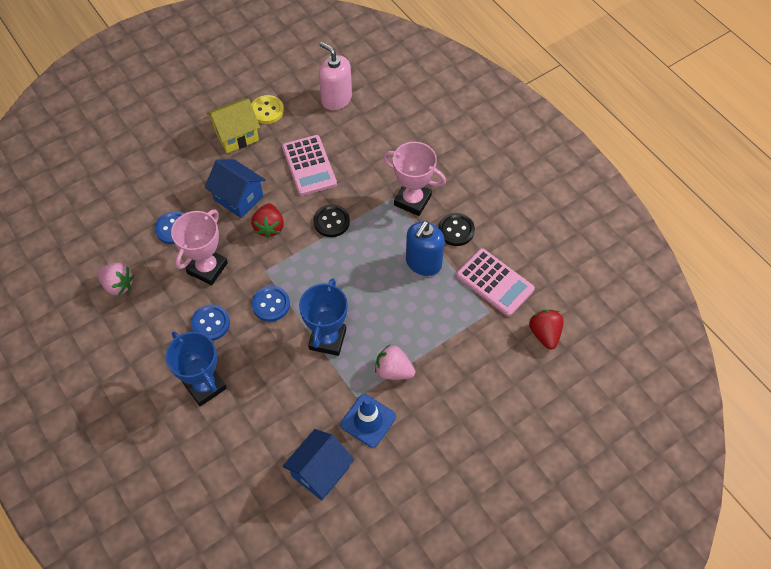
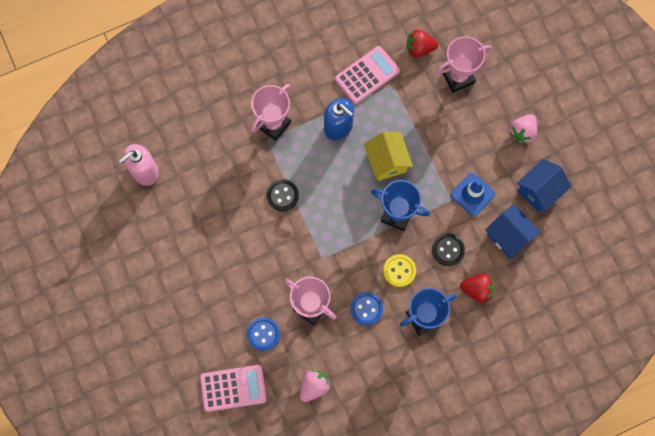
camera: 80 degrees left, 15 degrees up
(236, 135) = (168, 268): yellow house -> yellow house (387, 161)
(238, 198) = (241, 273): blue house -> blue house (539, 191)
(267, 110) = (144, 237): yellow button -> yellow button (399, 271)
(269, 227) = (278, 249): red strawberry -> red strawberry (477, 290)
(271, 304) = (356, 257): blue button -> none
(309, 166) = (217, 207): pink calculator -> pink calculator (233, 388)
(393, 370) = (433, 168): pink strawberry -> pink strawberry (522, 132)
(456, 230) = (311, 95): black button -> black button (448, 250)
(518, 383) = (458, 77): none -> pink trophy

